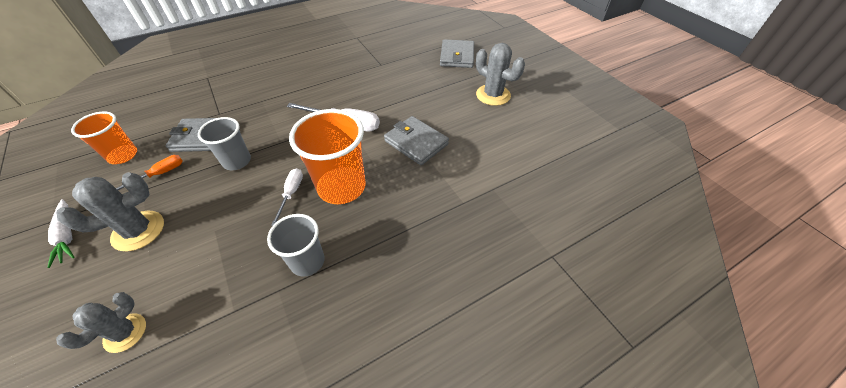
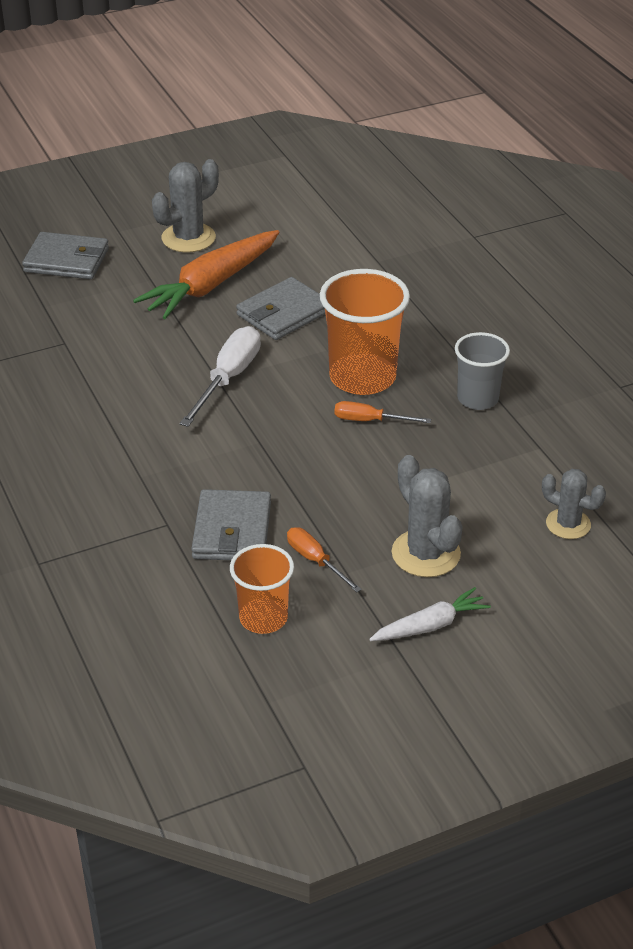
camera: 85 degrees left, 10 degrees down
(237, 161) = (297, 481): grey cup -> none
(291, 193) = (370, 420): white screwdriver -> orange screwdriver
(443, 109) = (211, 285): none -> orange carrot

